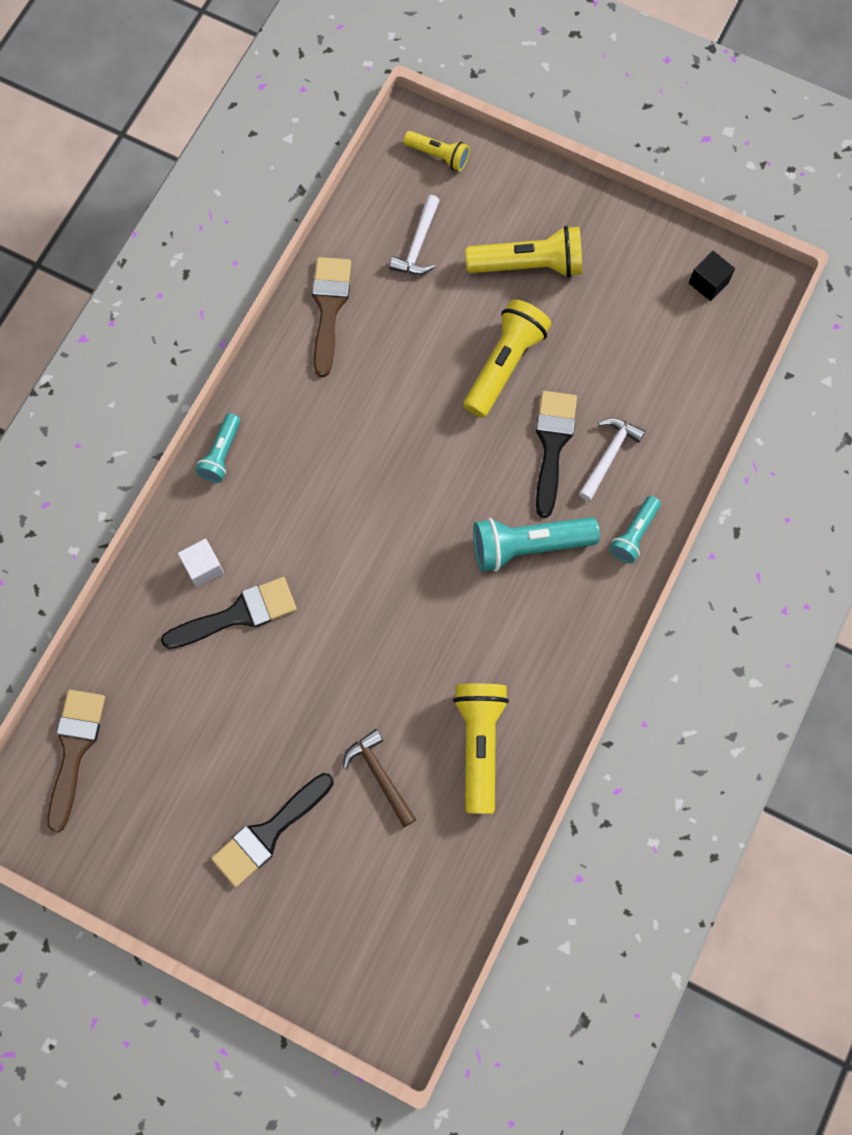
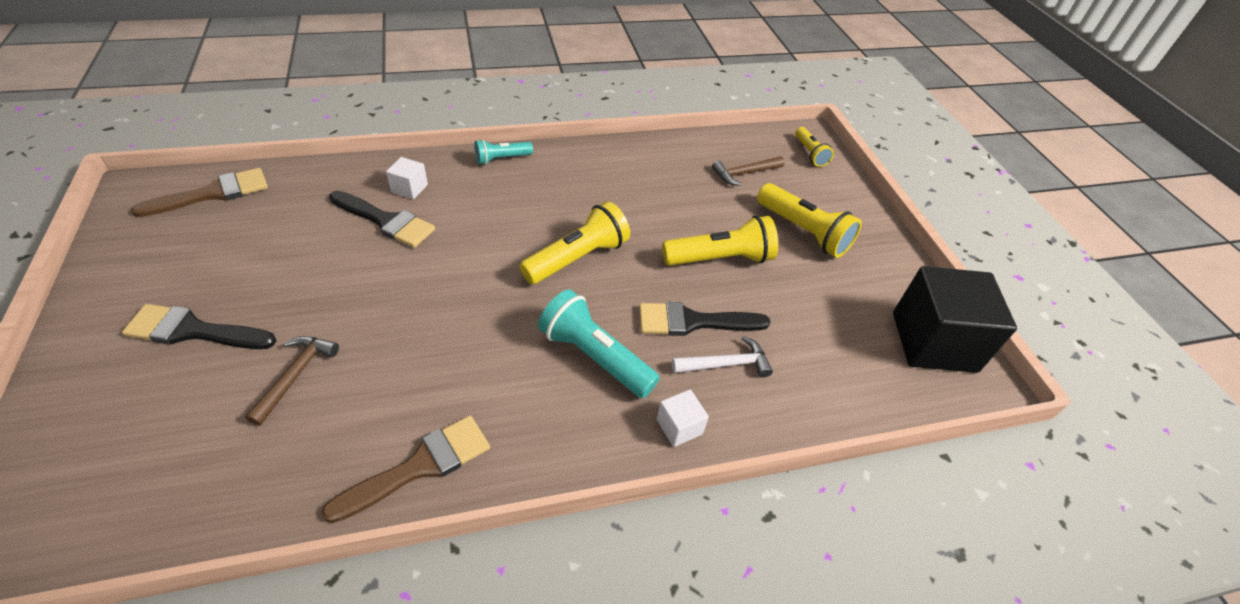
camera: 45 degrees right, 25 degrees down
(329, 308) = (653, 157): brown brush -> brown brush (420, 466)
(418, 244) = (744, 173): white hammer -> brown hammer
(479, 744) = (376, 432): yellow flashlight -> yellow flashlight (578, 258)
(552, 445) = (693, 322): black brush -> black brush turned 150 degrees counterclockwise
(634, 534) = (679, 427): turquoise flashlight -> white cube
(708, 283) = (933, 342): black cube -> black cube, size x2.33

